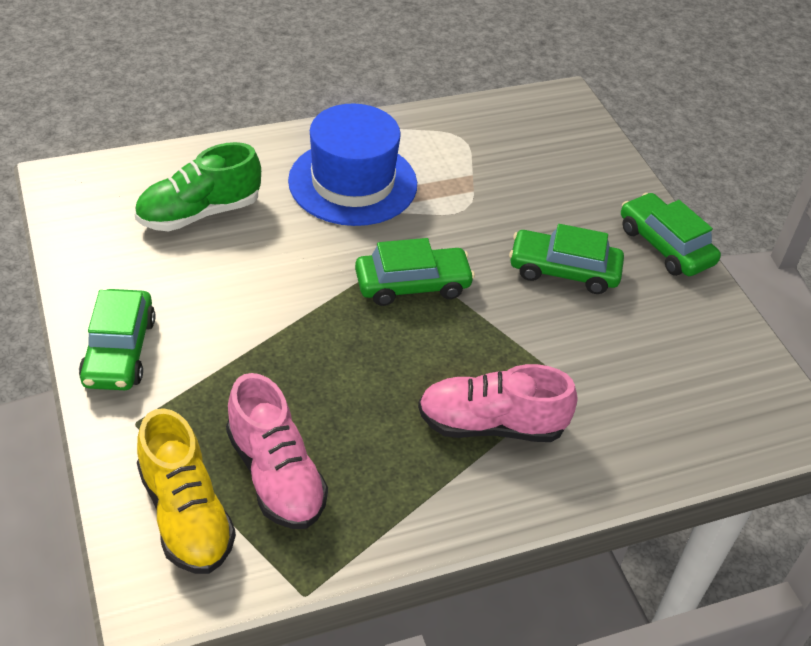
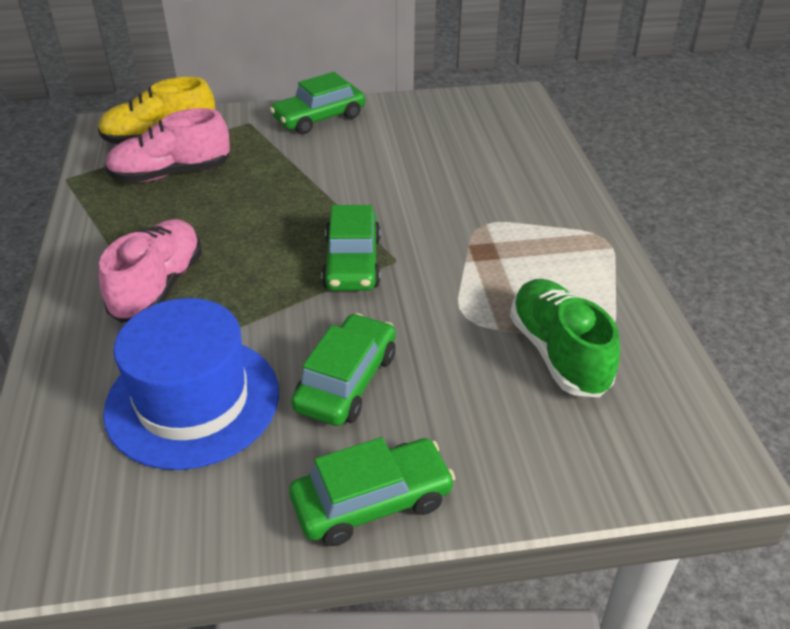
camera: 105 degrees right, 5 degrees down
(119, 351) = (319, 118): green car -> green car turned 45 degrees counterclockwise
(199, 213) = (471, 154): green shoe -> green shoe (558, 353)
(353, 182) = (513, 241): blue hat -> blue hat (193, 401)

